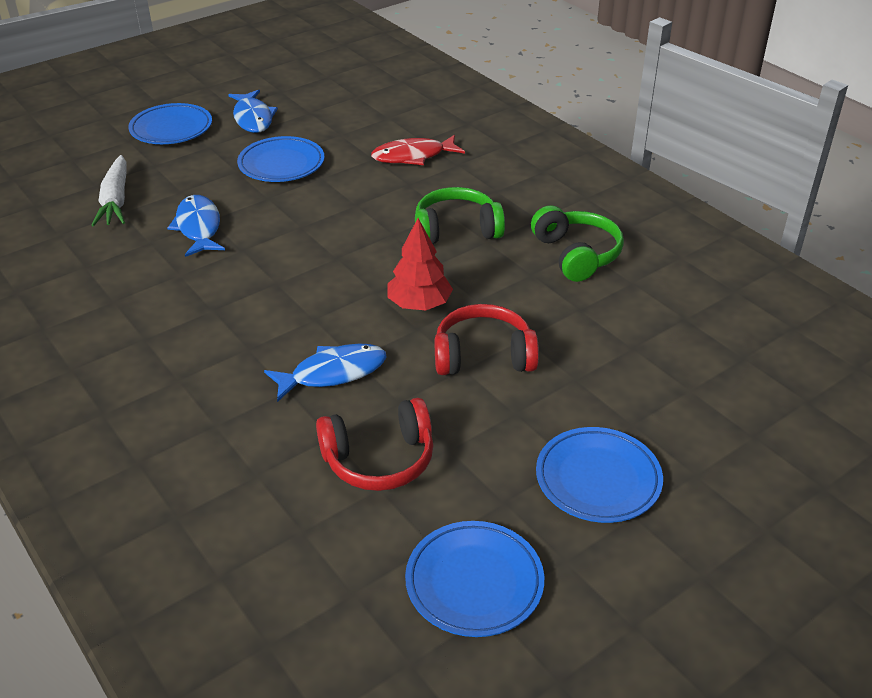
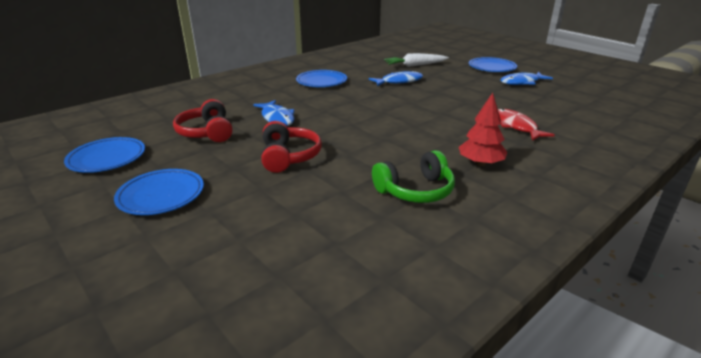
camera: 85 degrees right, 10 degrees down
(281, 164) = (475, 93): blue plate -> blue plate (321, 82)
(419, 304) = (340, 136): red tree -> red tree (480, 163)
(456, 229) = (429, 144): green headphones -> none

